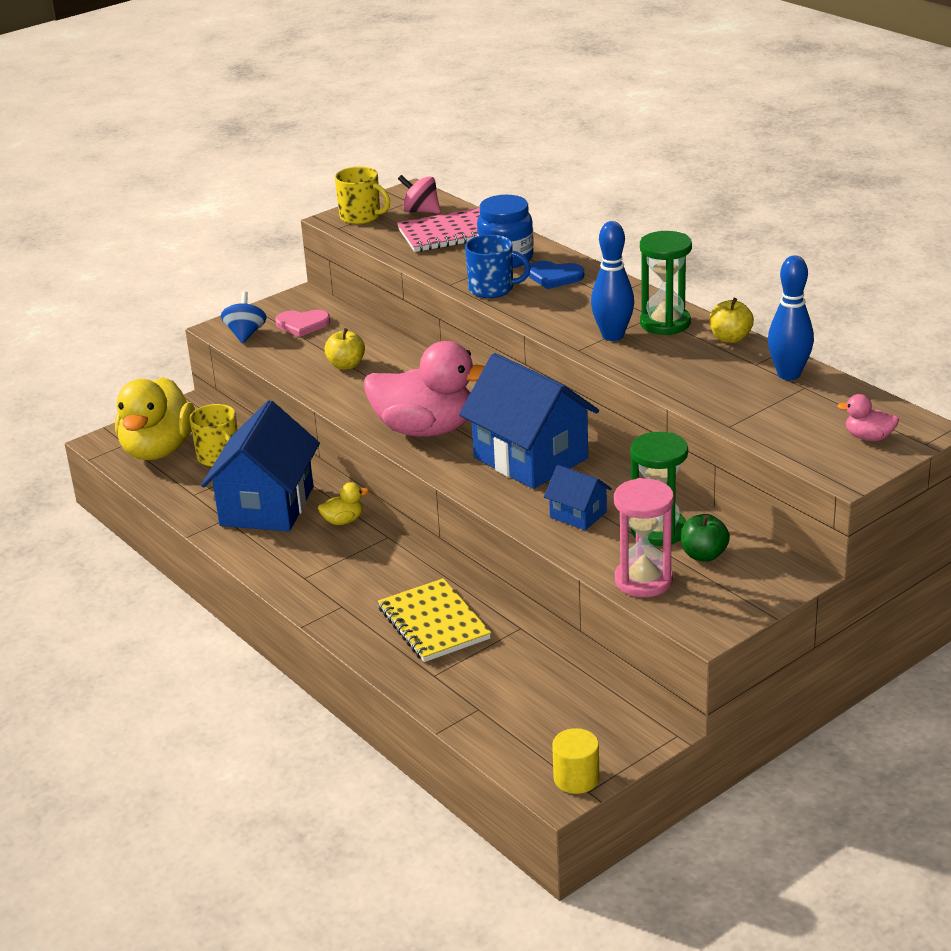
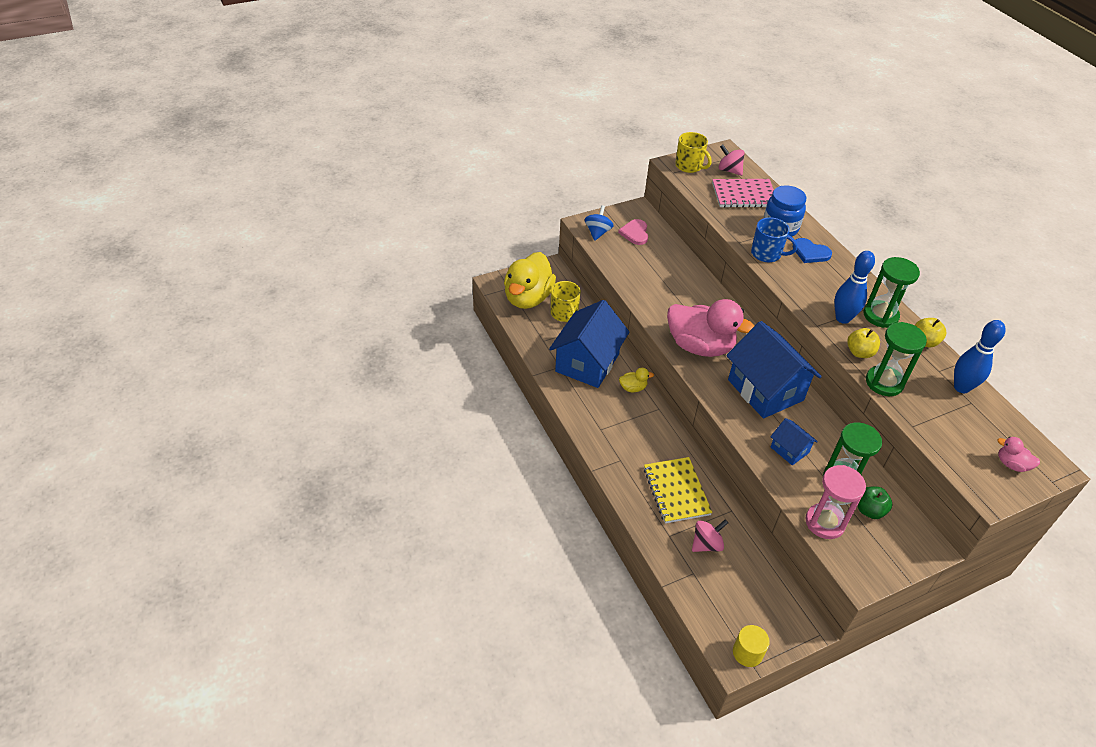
camera: 10 degrees right, 15 degrees up
(302, 324) = (635, 233): pink heart -> pink heart turned 75 degrees clockwise
(346, 365) = (657, 276): yellow apple -> yellow apple (859, 352)
(491, 672) = (706, 544): none -> pink spinning top
(682, 390) = (884, 382): none -> green hourglass

